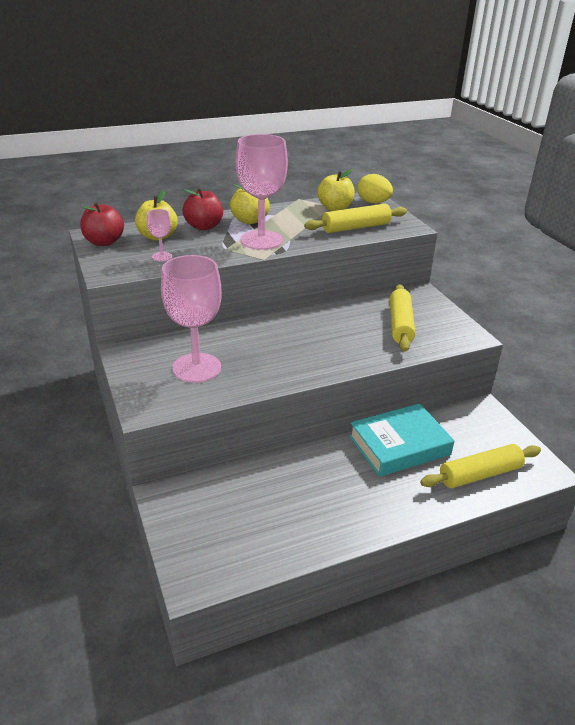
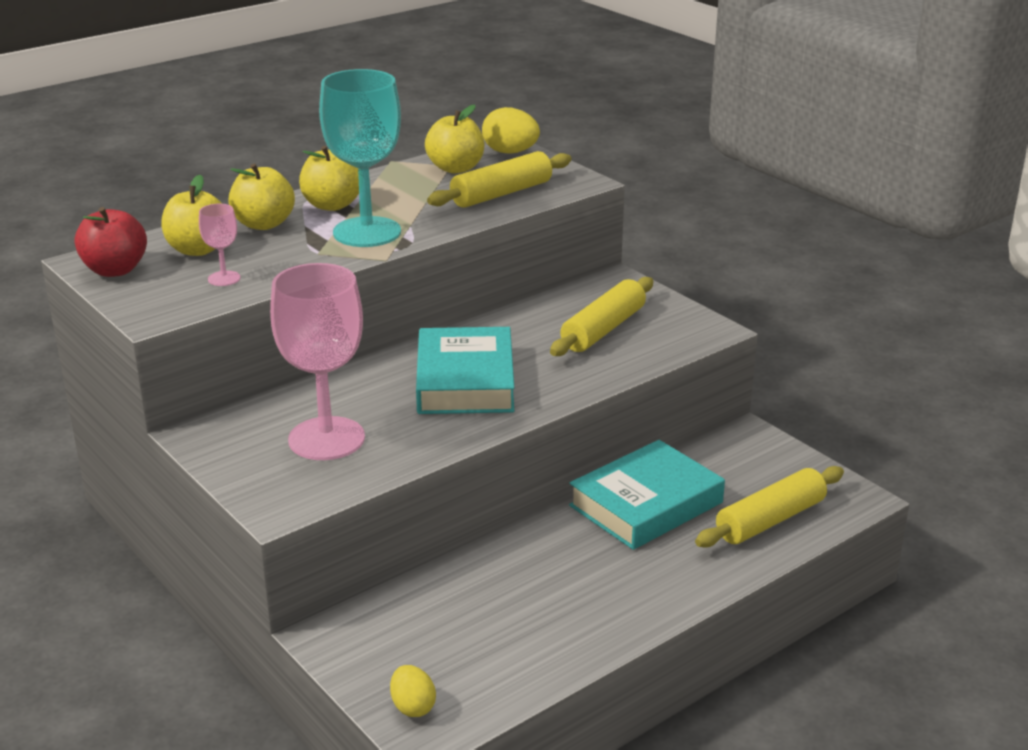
camera: 15 degrees left, 5 degrees down
(193, 560) = (413, 707): none -> yellow egg
(204, 226) = (263, 224): red apple -> yellow apple
(261, 240) = (367, 232): pink goblet -> turquoise goblet
(298, 344) = (465, 381): none -> turquoise book
(400, 324) = (603, 329): yellow rolling pin -> yellow rolling pin turned 45 degrees clockwise

